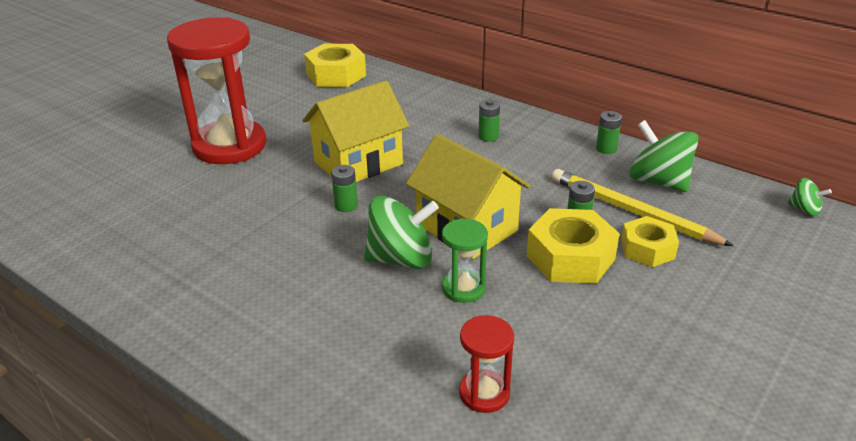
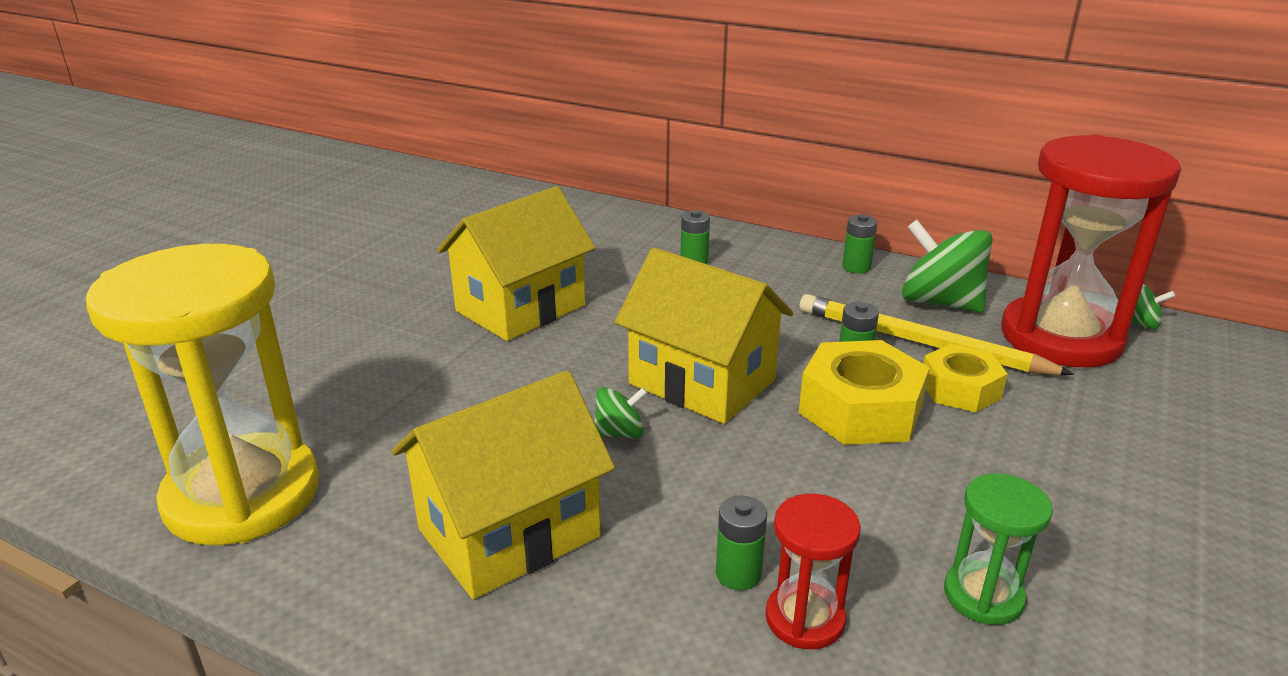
camera: 10 degrees left, 5 degrees down
(158, 277) = (243, 495): none -> yellow hourglass
(229, 146) = (323, 298): red hourglass -> red hourglass (1060, 337)
(314, 318) = (509, 533): none -> yellow house
(336, 75) = (459, 199): yellow nut -> none
(346, 206) = (517, 366): green battery -> green battery (738, 574)
(401, 259) = (620, 433): green spinning top -> green spinning top, size x0.50
(463, 288) = (724, 466): green hourglass -> green hourglass (983, 596)

